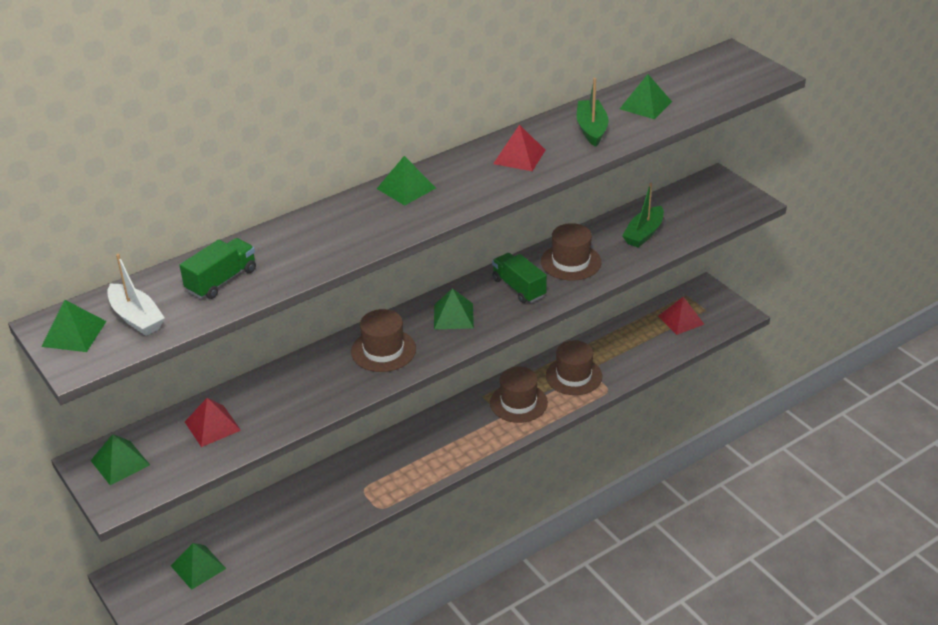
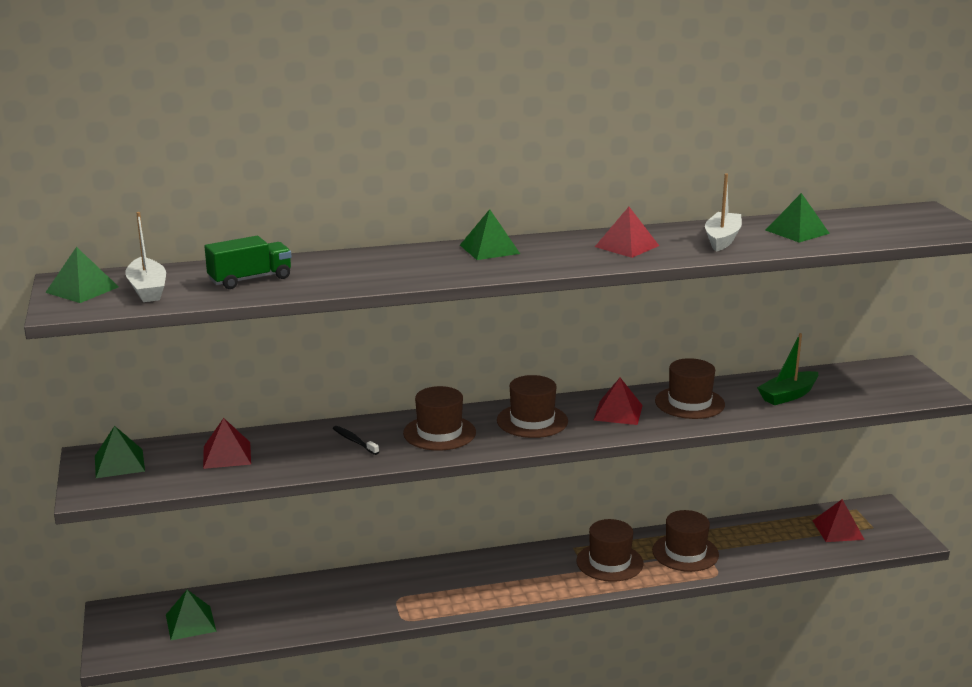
camera: 20 degrees right, 15 degrees down
(315, 379) = (354, 441): none -> black toothbrush
(453, 316) = (532, 421): green pyramid -> brown hat
(519, 288) = (618, 412): green truck -> red pyramid
(591, 129) = (722, 239): green boat -> white boat

